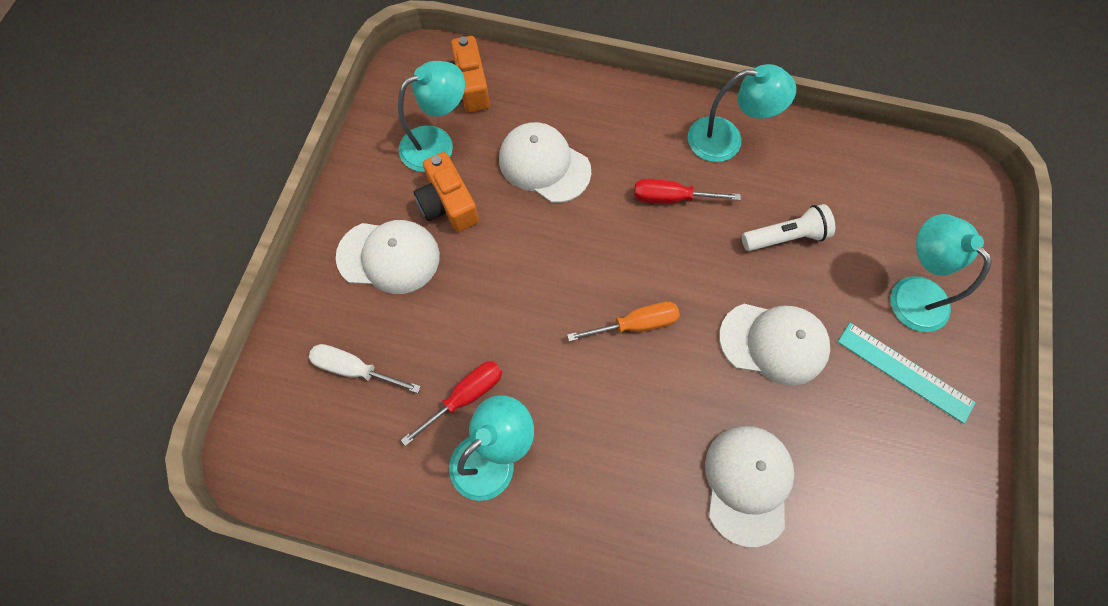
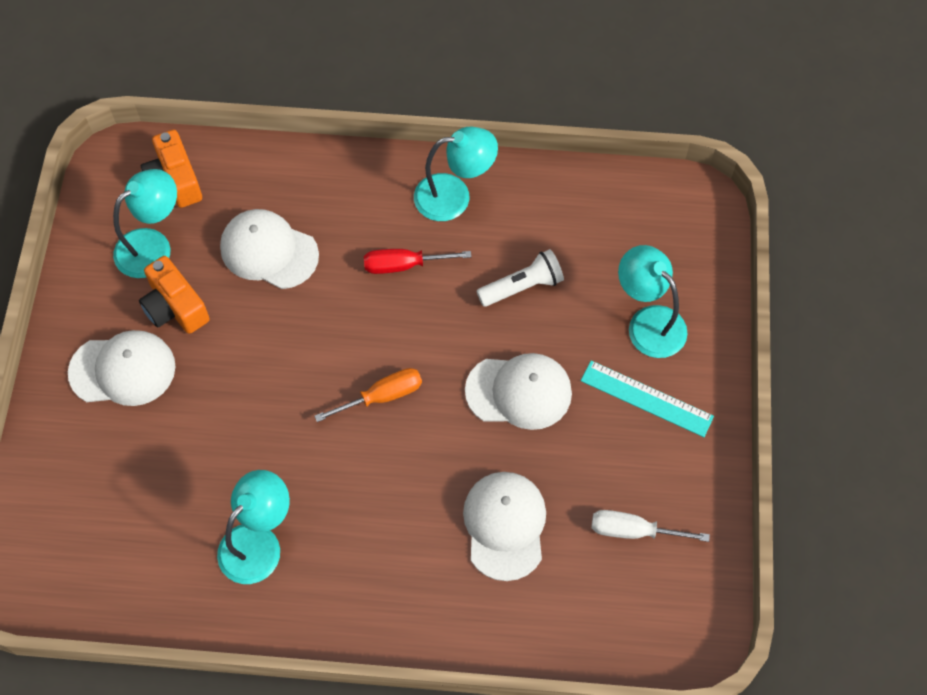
camera: 10 degrees left, 5 degrees down
(355, 369) = (108, 484): white screwdriver -> white screwdriver (633, 531)
(465, 396) = (223, 492): red screwdriver -> none

